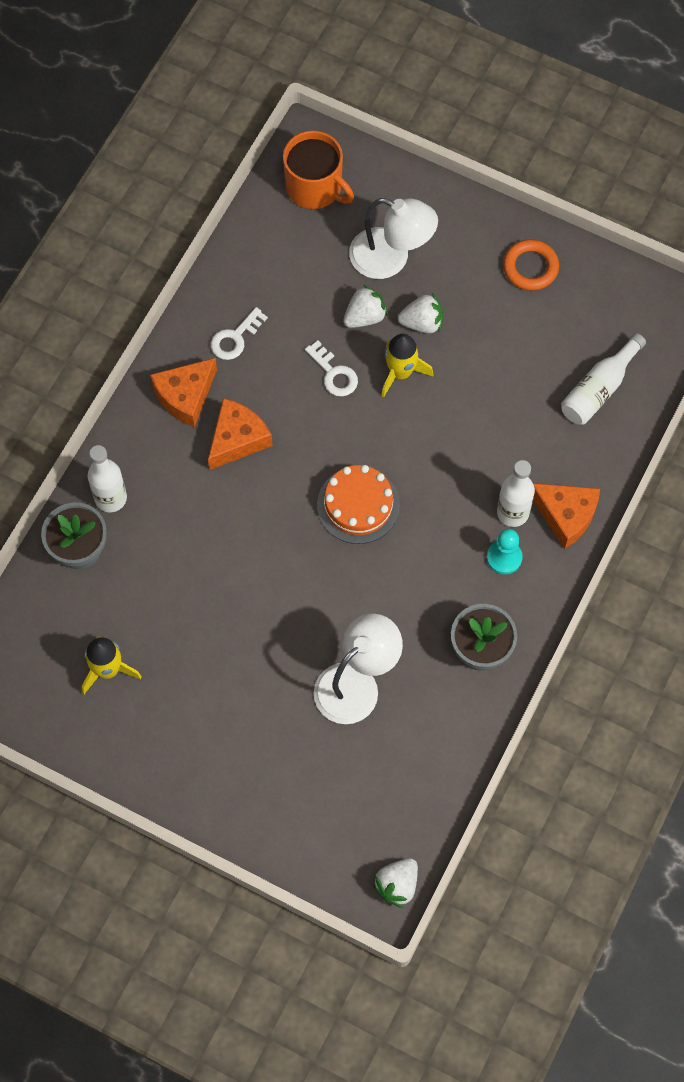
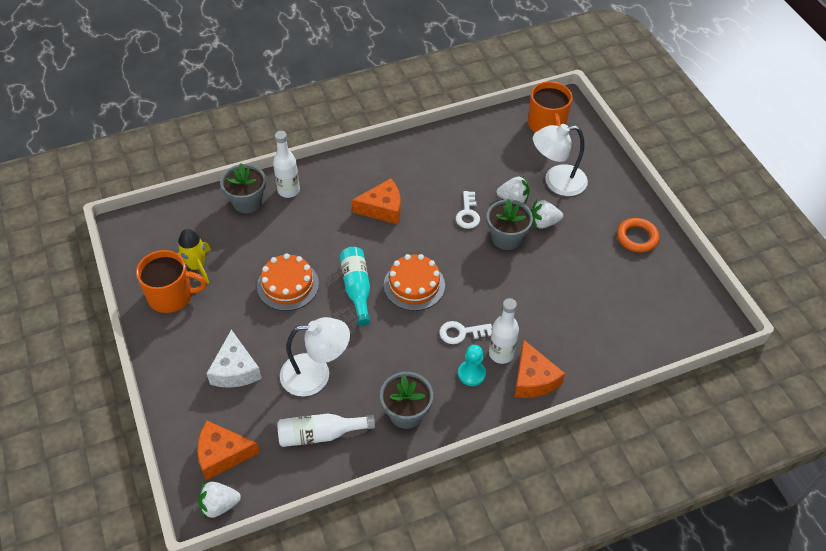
camera: 40 degrees right, 15 degrees down
(117, 724) = (171, 295): none -> orange mug
(185, 396) = (377, 171): orange cheese -> orange cheese (222, 454)
(228, 611) = (288, 285): none -> orange cake
(235, 338) = (431, 163): white key -> white key (461, 333)
(271, 746) = (235, 369): none -> white cheese
(304, 557) = (357, 288): none -> turquoise bottle
(391, 258) = (556, 182): white lamp -> white lamp turned 105 degrees clockwise
(400, 372) = (506, 238): yellow rocket -> grey flower pot
(422, 323) = (543, 223): white strawberry -> white strawberry turned 135 degrees clockwise
(599, 389) = (621, 326): white bottle -> white bottle (320, 434)

